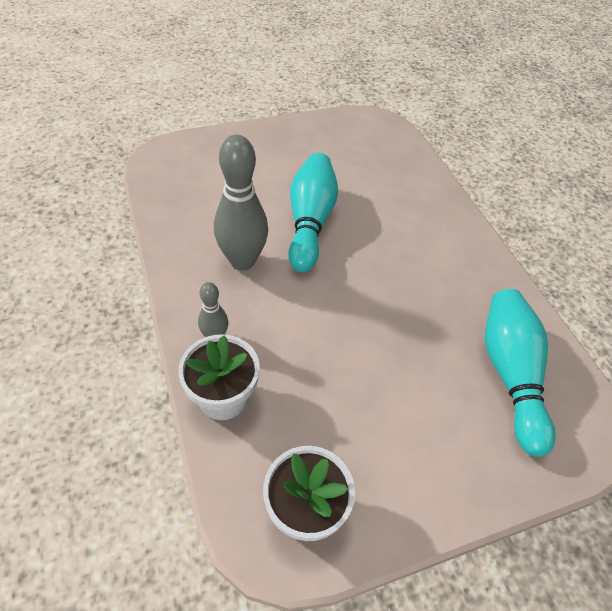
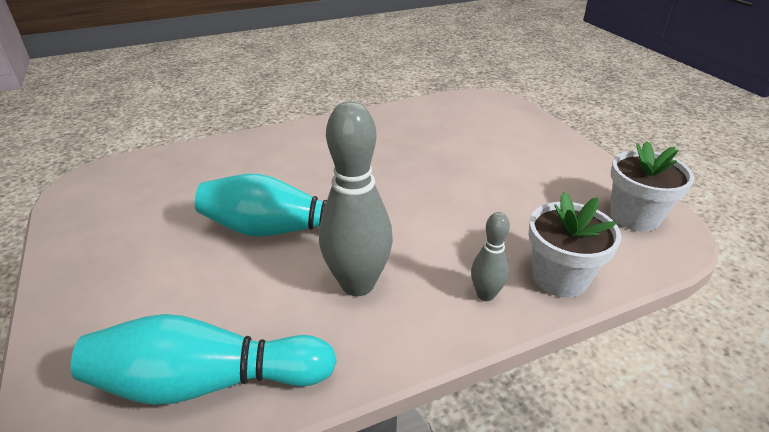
camera: 90 degrees left, 15 degrees down
(510, 374) = (457, 123): turquoise bowling pin -> turquoise bowling pin (207, 381)

